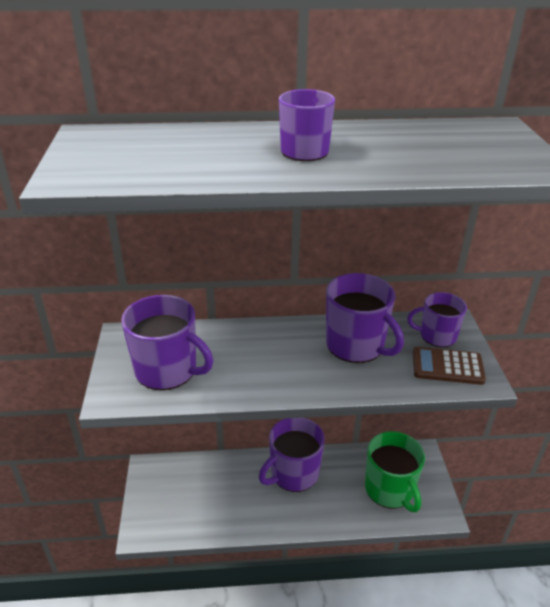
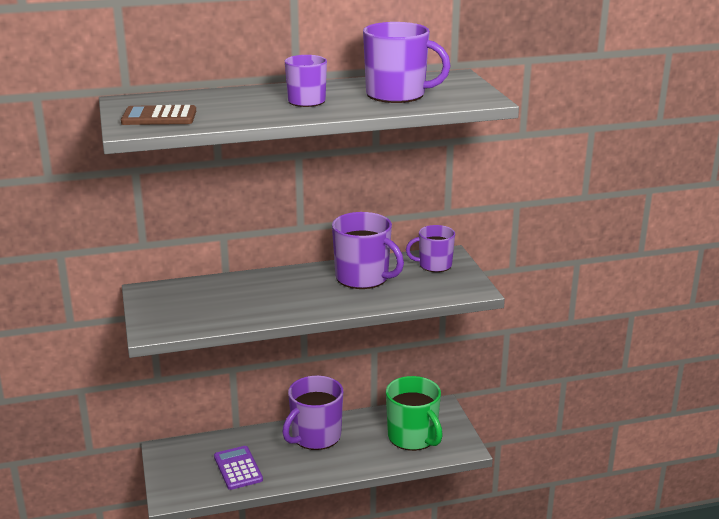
camera: 10 degrees left, 10 degrees down
(167, 370) = (196, 309): purple mug -> purple mug (397, 95)
(212, 503) = (238, 468): none -> purple calculator
(447, 366) = (445, 284): brown calculator -> brown calculator (159, 117)

